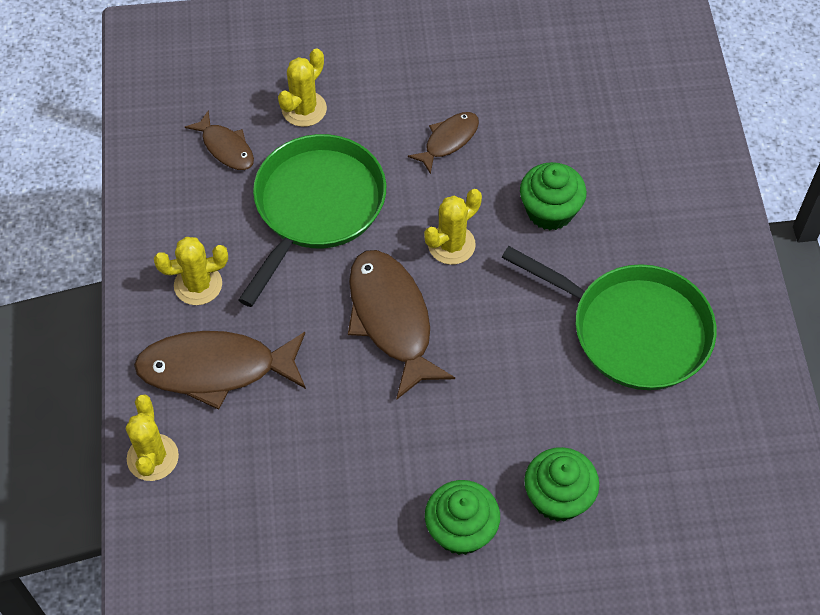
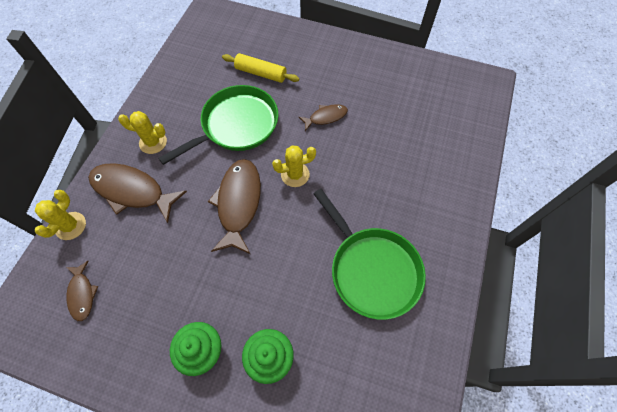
camera: 25 degrees right, 5 degrees up
(226, 147) = (211, 78): brown fish -> brown fish (82, 294)
(304, 109) = (261, 73): yellow cactus -> yellow rolling pin
(550, 211) = (360, 178): green cupcake -> none

